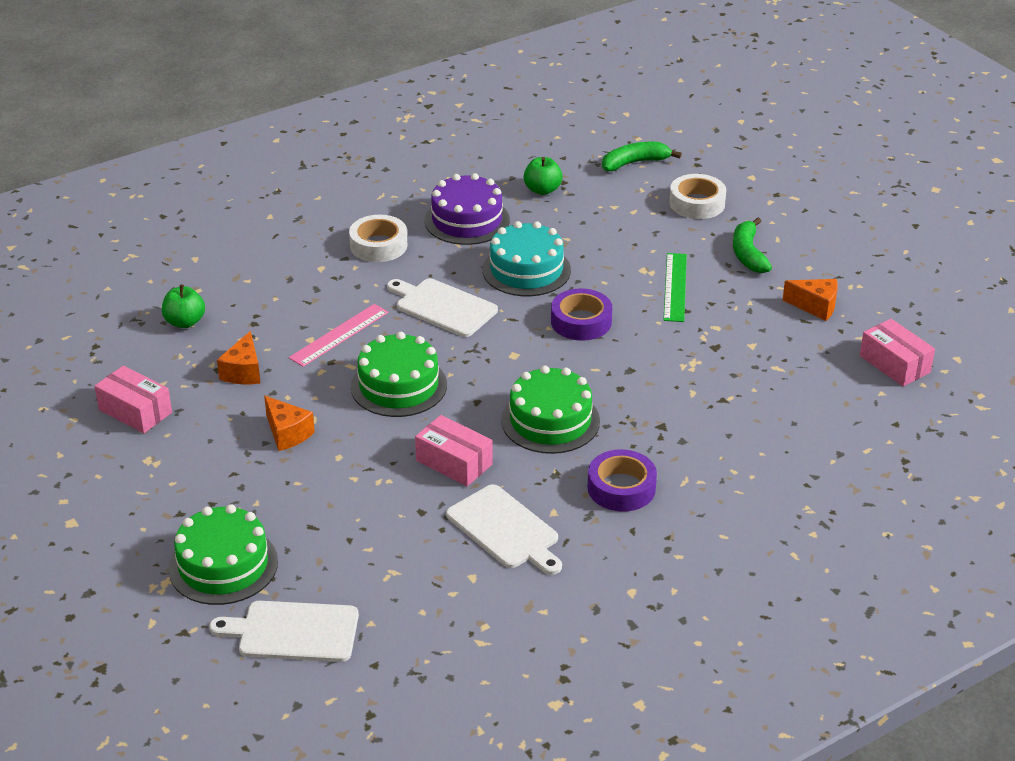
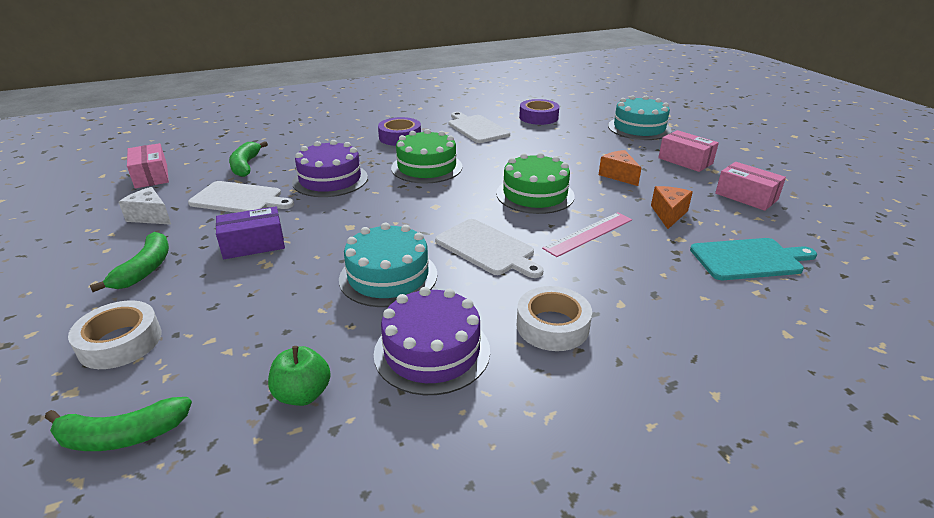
camera: 170 degrees left, 5 degrees down
(185, 322) = (749, 259): green apple -> turquoise cutting board
(223, 565) = (639, 128): green cake -> turquoise cake
(293, 632) = (593, 108): white cutting board -> white cutting board (239, 199)
(454, 462) = (500, 154): pink box -> pink box (685, 161)
(581, 322) = (364, 224): purple tape -> purple tape (538, 117)
(664, 383) = (330, 180): none -> purple cake
(675, 287) = (253, 244): green ruler -> purple box
(796, 396) = (246, 165): none -> green banana
(815, 306) = (151, 216): orange cheese -> white cheese

